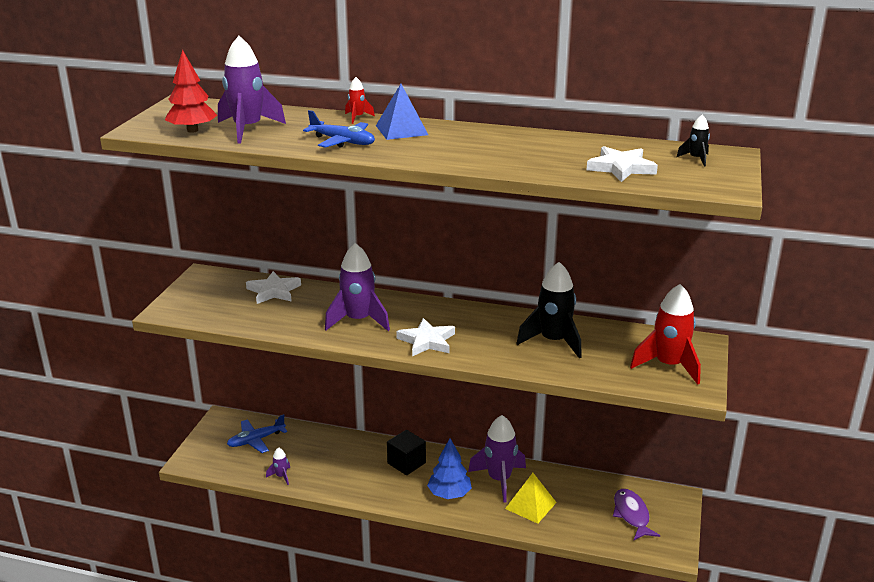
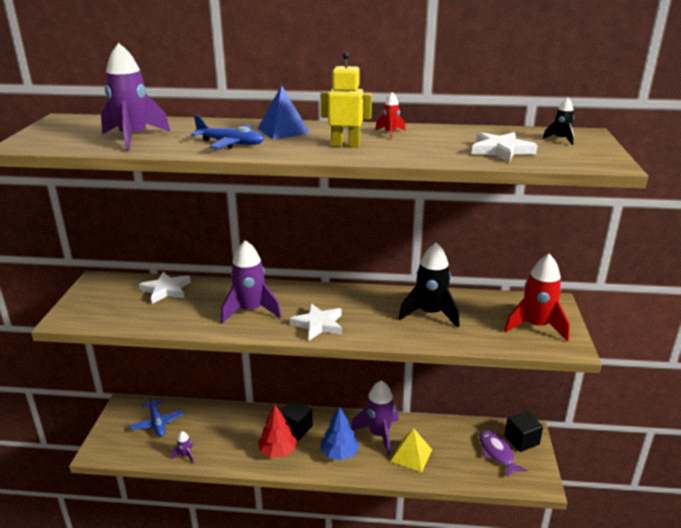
camera: 10 degrees left, 0 degrees up
(192, 130) = (77, 142): red tree -> red tree (277, 451)
(256, 440) = (157, 423): blue plane -> blue plane turned 75 degrees counterclockwise
(357, 117) = (237, 123): red rocket -> red rocket (390, 133)
(459, 150) = (345, 145): none -> yellow robot
(665, 505) = (521, 440): none -> black cube

